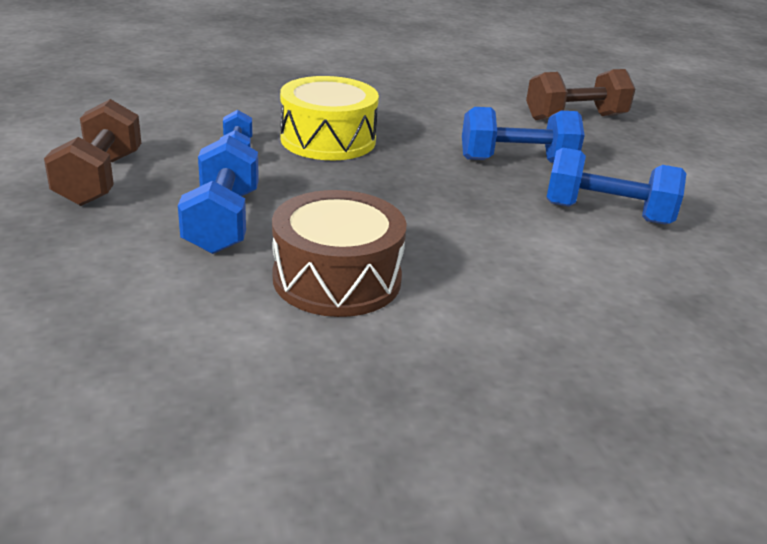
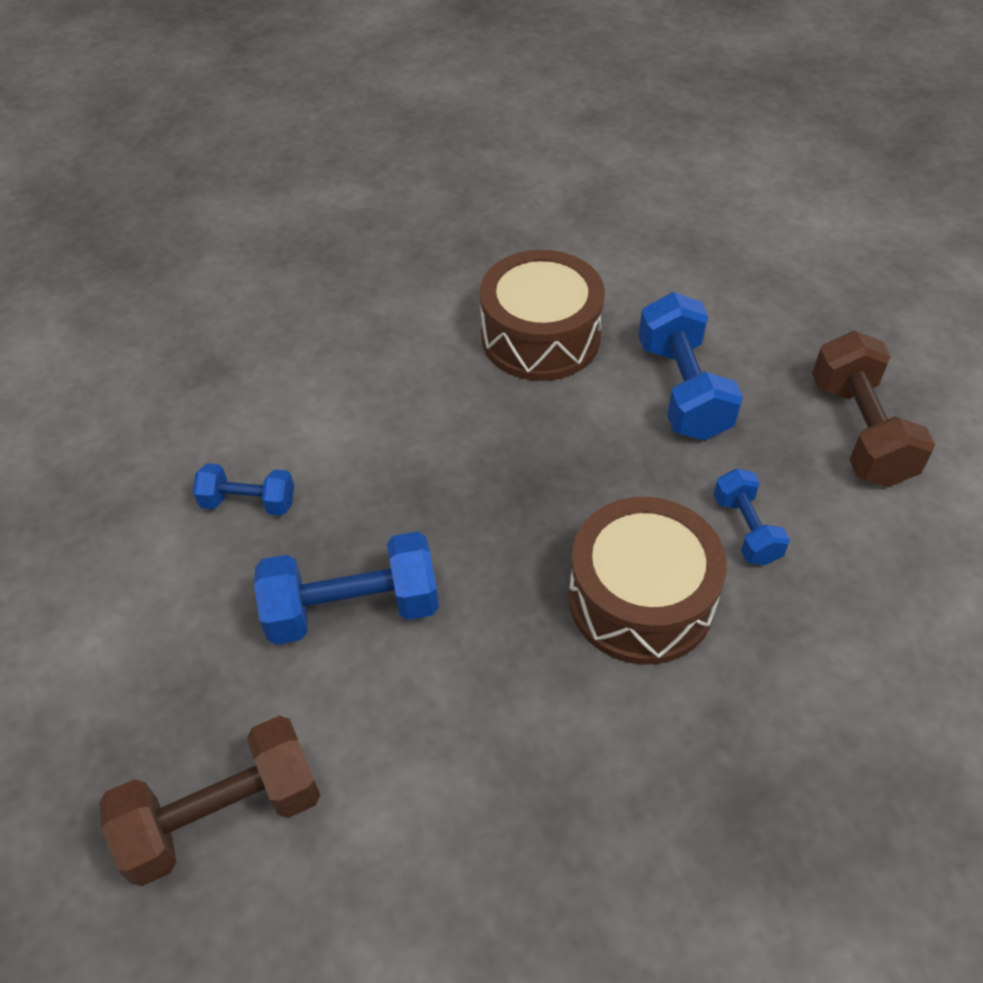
camera: 175 degrees right, 20 degrees up
(328, 139) = (641, 599): yellow drum -> brown drum
(607, 213) = (248, 502): blue dumbbell -> blue dumbbell, size x0.58

